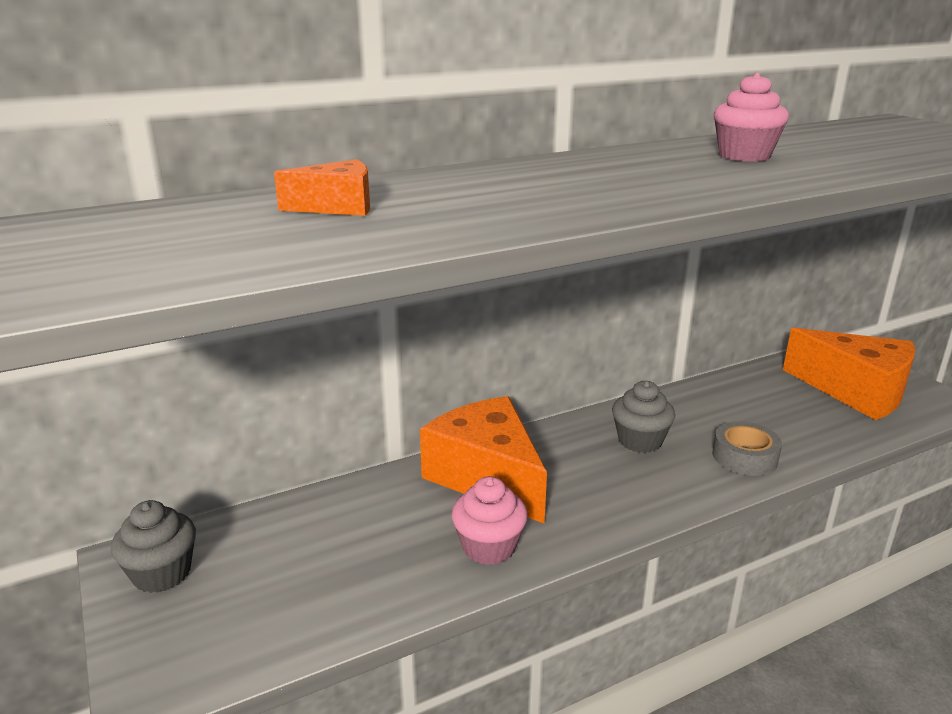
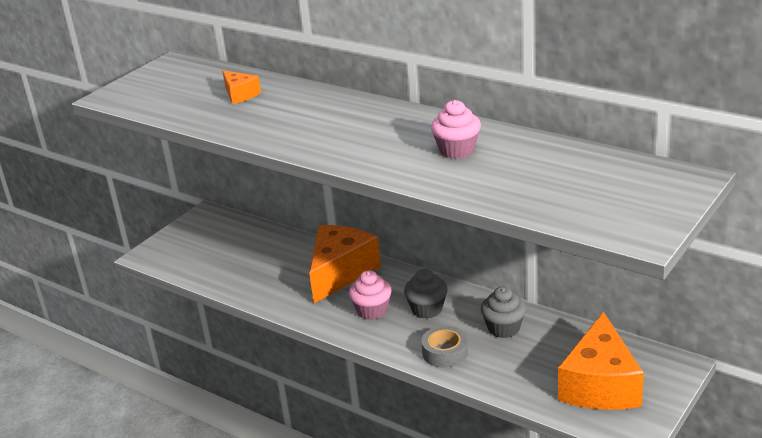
camera: 65 degrees right, 5 degrees up
(162, 573) = (203, 225): grey cupcake -> grey cupcake (503, 328)
(489, 547) = (281, 294): pink cupcake -> pink cupcake (372, 310)

